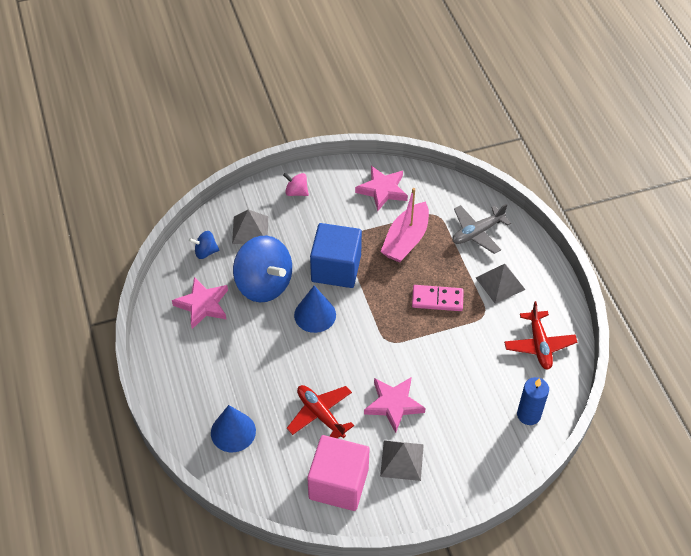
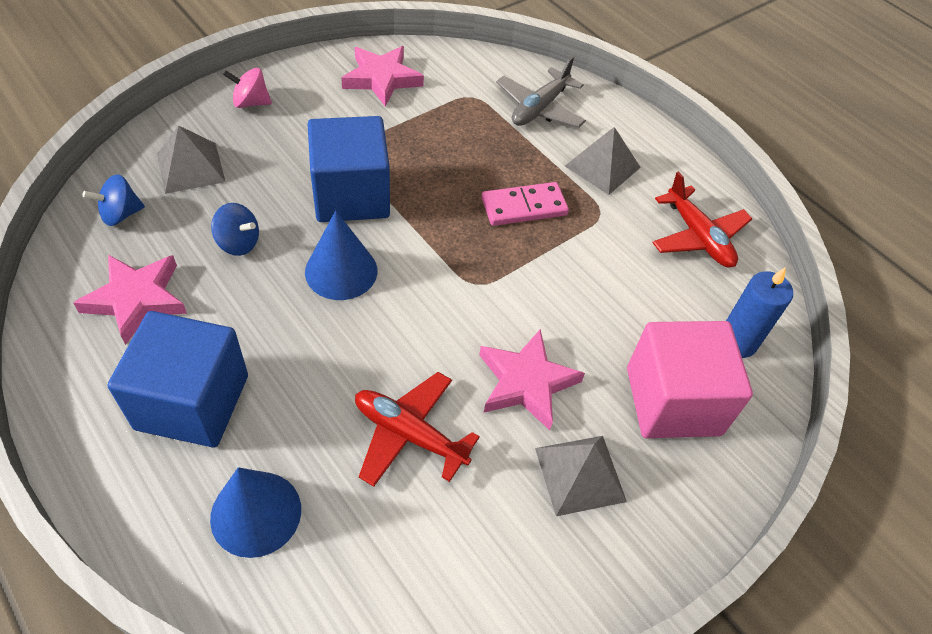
camera: 25 degrees left, 0 degrees up
(217, 368) = (192, 402): none -> blue cube
(264, 284) = (238, 243): blue spinning top -> blue spinning top, size x0.46
(338, 484) = (489, 554): pink cube -> pink cube (673, 401)
(406, 240) = (442, 136): pink boat -> none

